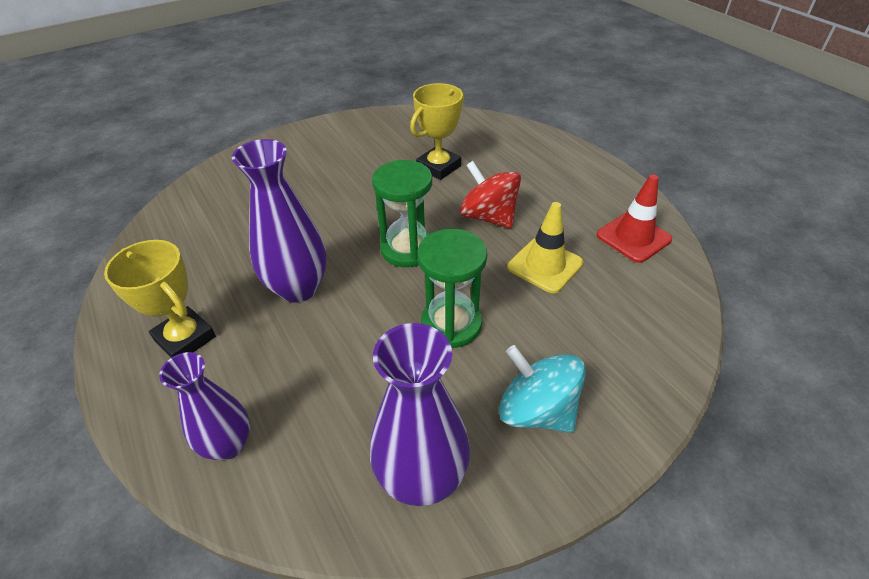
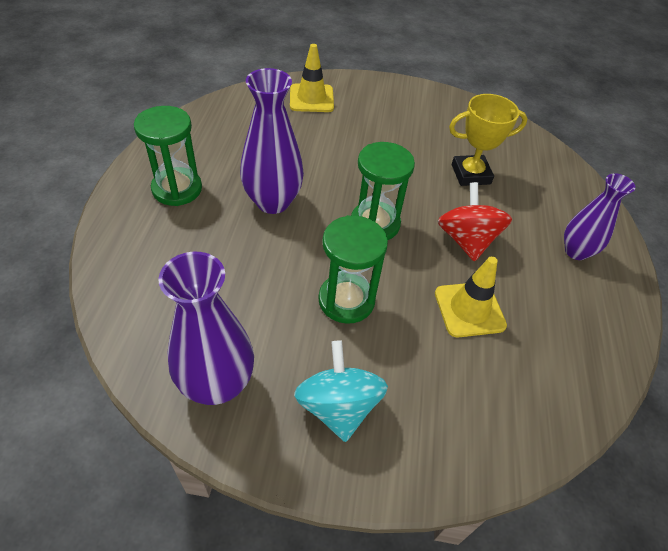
camera: 35 degrees right, 5 degrees up
(185, 338) = (177, 189): yellow trophy -> green hourglass
(228, 445) = (137, 273): purple vase -> purple vase (576, 251)
(238, 181) = (311, 98): none -> yellow traffic cone
(633, 237) = (579, 342): red traffic cone -> none

